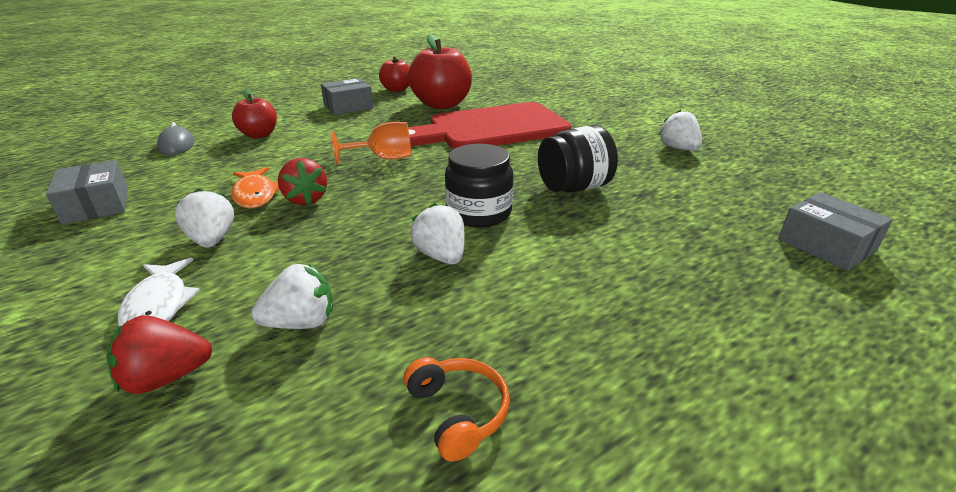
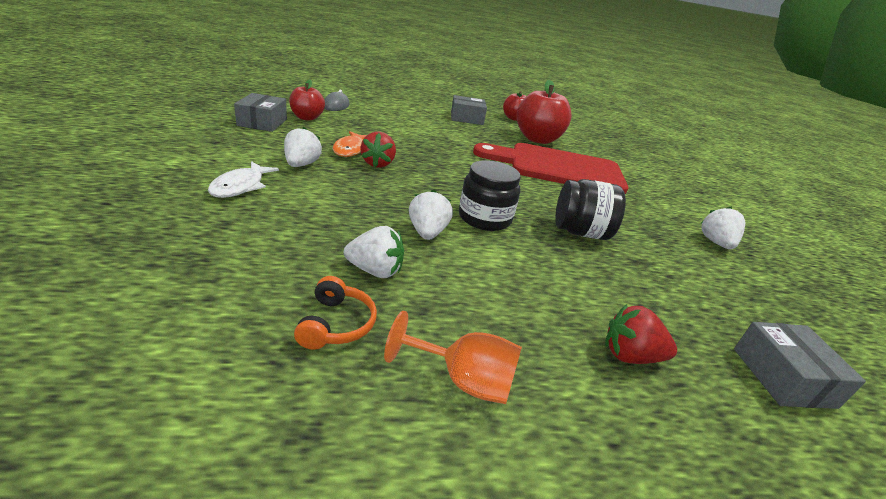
camera: 25 degrees right, 0 degrees up
(166, 377) = (208, 223): red strawberry -> red strawberry (630, 356)
(259, 135) = (390, 116): red apple -> red apple (307, 118)
(301, 323) = (302, 230): white strawberry -> white strawberry (375, 271)
(384, 158) = (455, 159): orange goblet -> orange goblet (463, 380)

